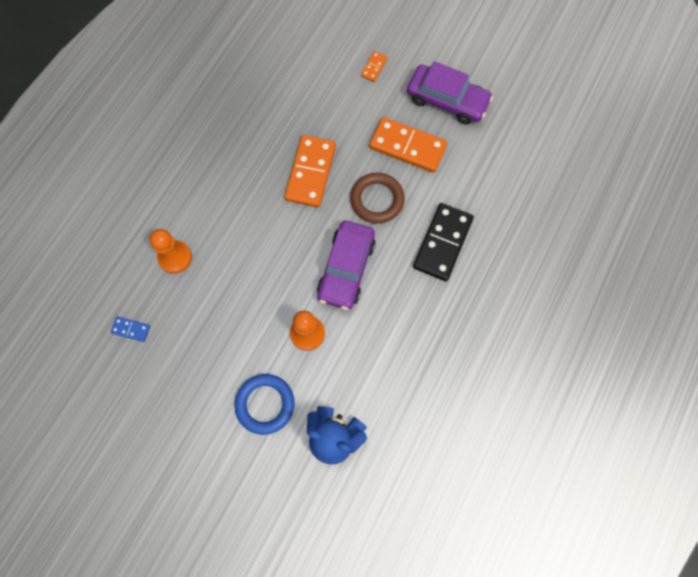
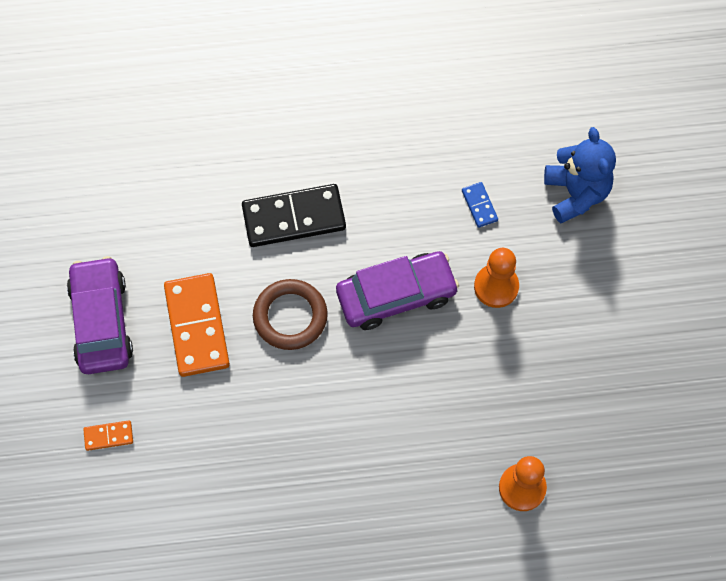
camera: 125 degrees left, 5 degrees down
(131, 329) = (635, 471): blue domino -> blue domino (479, 206)
(265, 404) = (598, 277): blue ring -> none
(311, 173) = (307, 412): orange domino -> none

